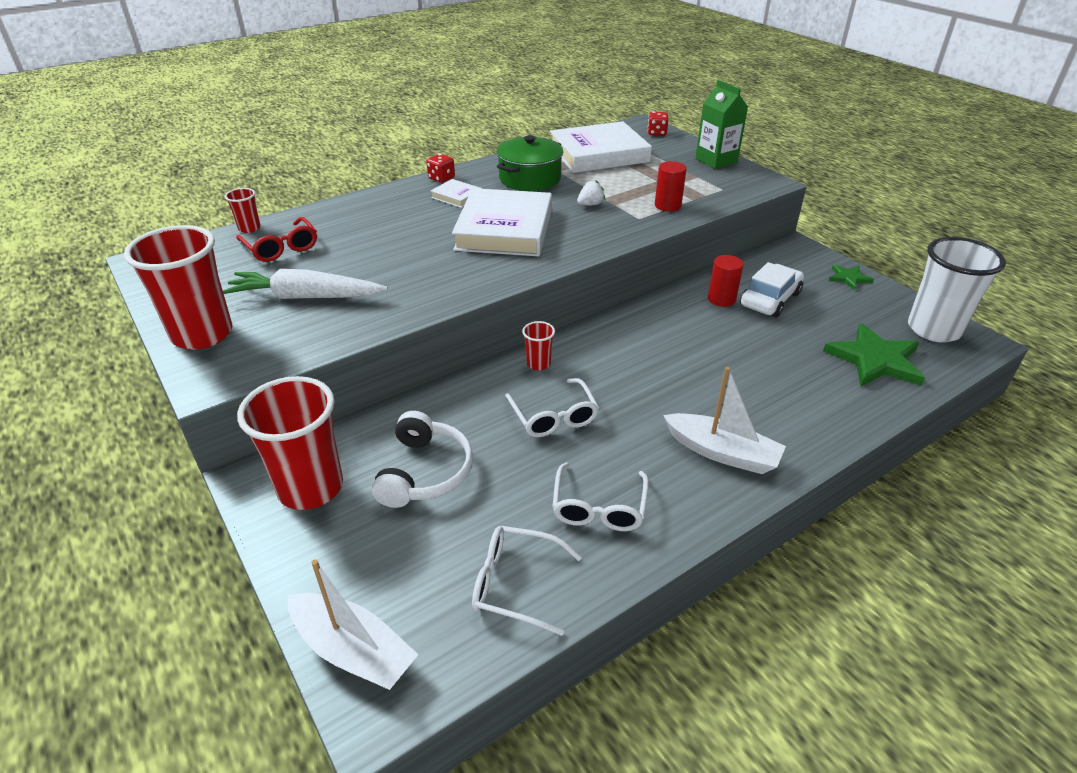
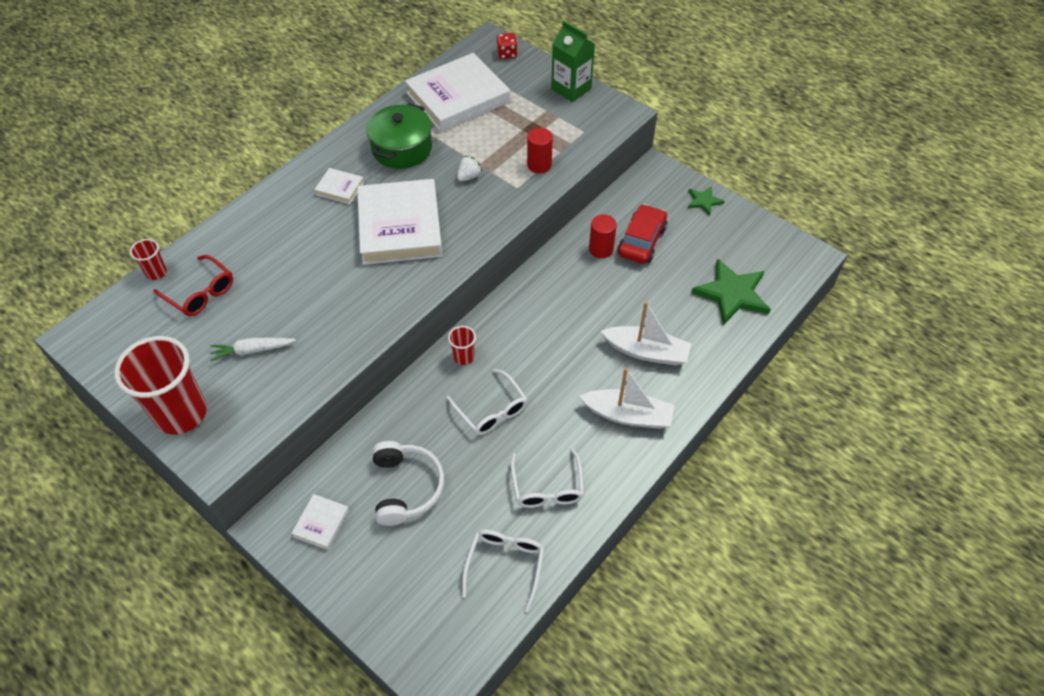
camera: 15 degrees left, 15 degrees up
(305, 297) = (252, 350): white carrot -> white carrot, size x0.59
(310, 488) = (321, 523): red cup -> white book
(353, 650) = (408, 644): white boat -> white boat (646, 352)
(441, 178) = (315, 164): red dice -> none
(516, 584) = (505, 565): white glasses -> white glasses turned 105 degrees clockwise
(770, 299) = (641, 241): white car -> red car
(933, 329) = (775, 249): white cup -> none

